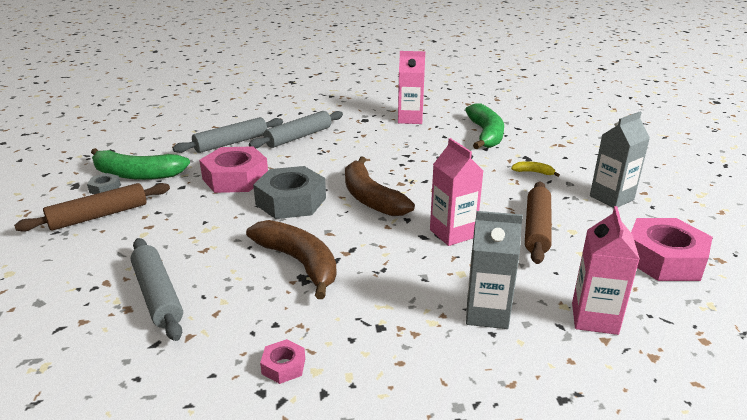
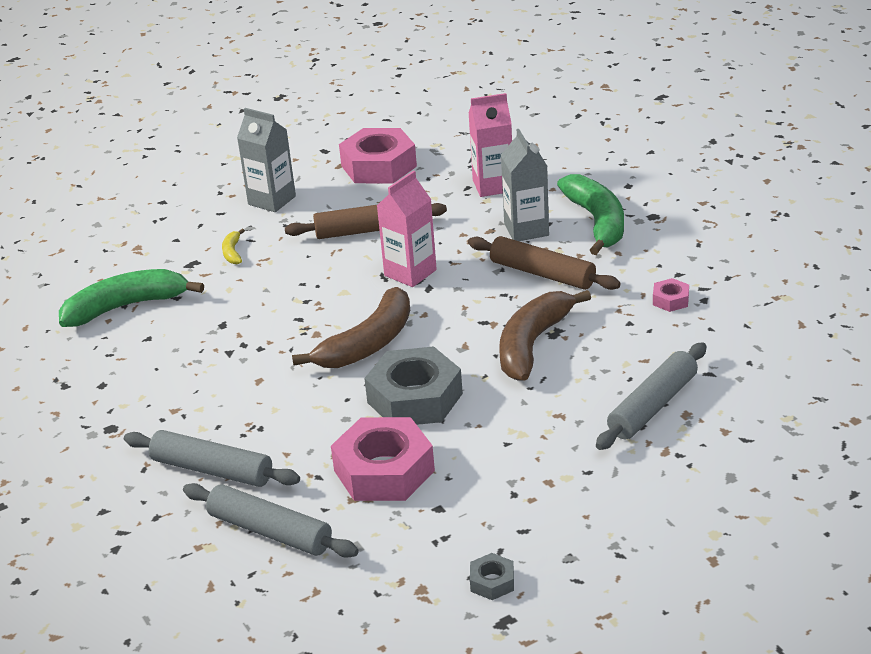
camera: 110 degrees left, 5 degrees up
(99, 216) = (559, 540): brown rolling pin -> brown rolling pin (542, 274)
(136, 174) = (433, 575): green banana -> green banana (597, 222)
(410, 119) = (90, 385): pink carton -> none

